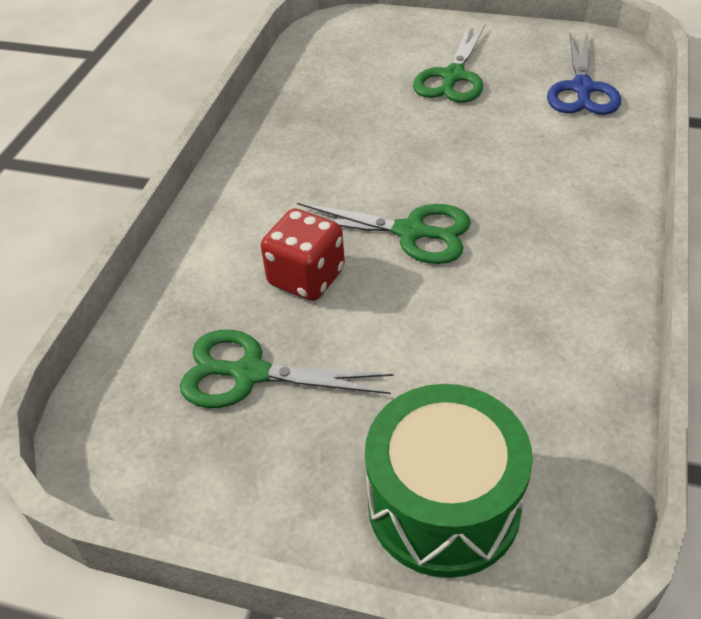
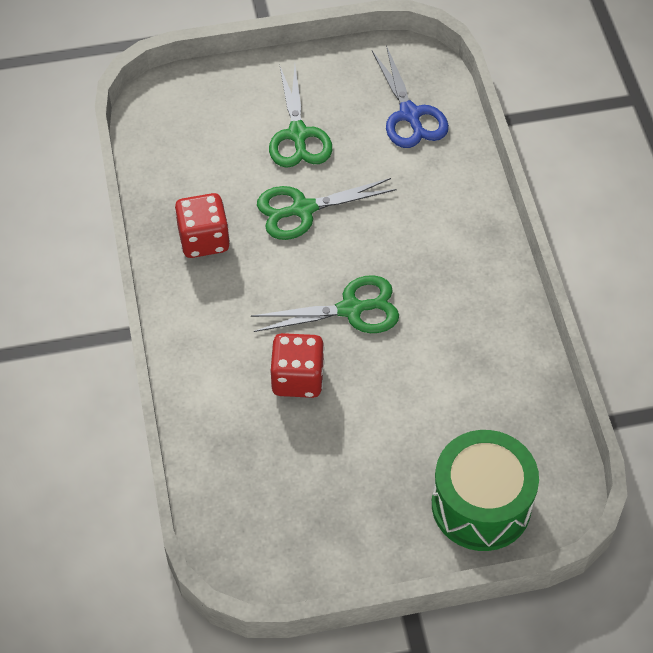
camera: 30 degrees left, 10 degrees up
(250, 373) = (306, 469): green scissors -> green scissors (303, 209)
(300, 131) = (204, 240): none -> red dice

